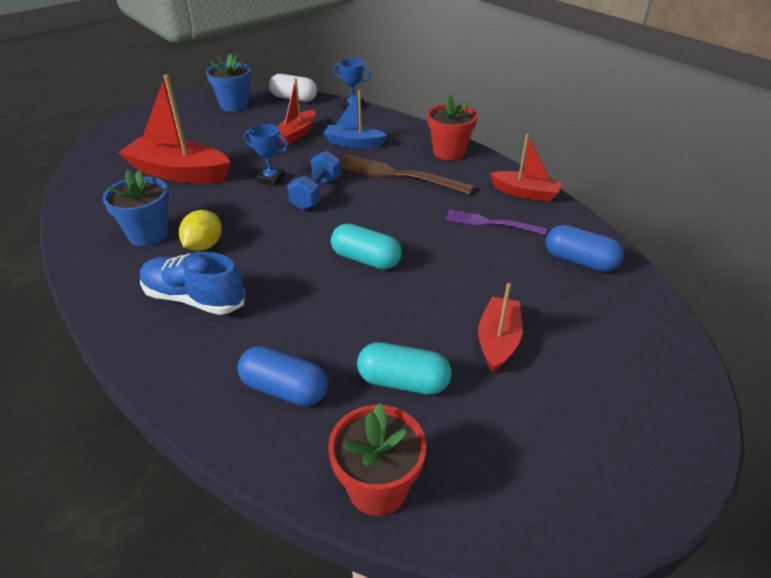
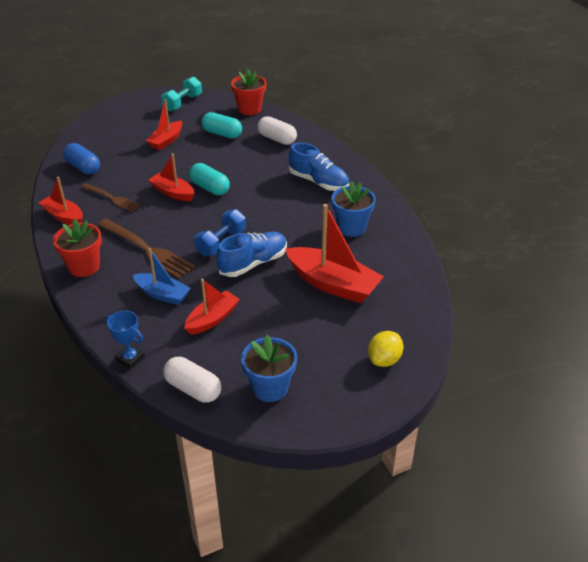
camera: 165 degrees left, 0 degrees up
(204, 246) = (312, 213): yellow lemon -> yellow lemon (384, 360)
(271, 179) = (253, 263): blue trophy -> blue shoe
(284, 389) = (277, 139): blue capsule -> white capsule
(415, 243) = (173, 193): none -> red boat
(491, 223) = (111, 198): purple fork -> brown fork
(554, 476) = (183, 103): none -> turquoise dumbbell

